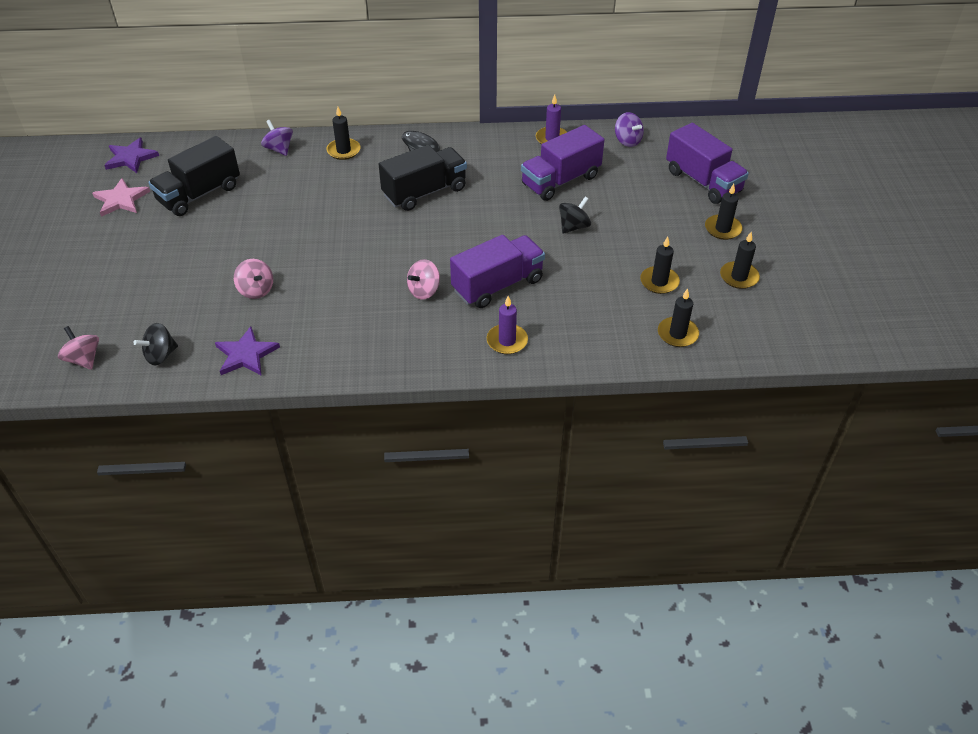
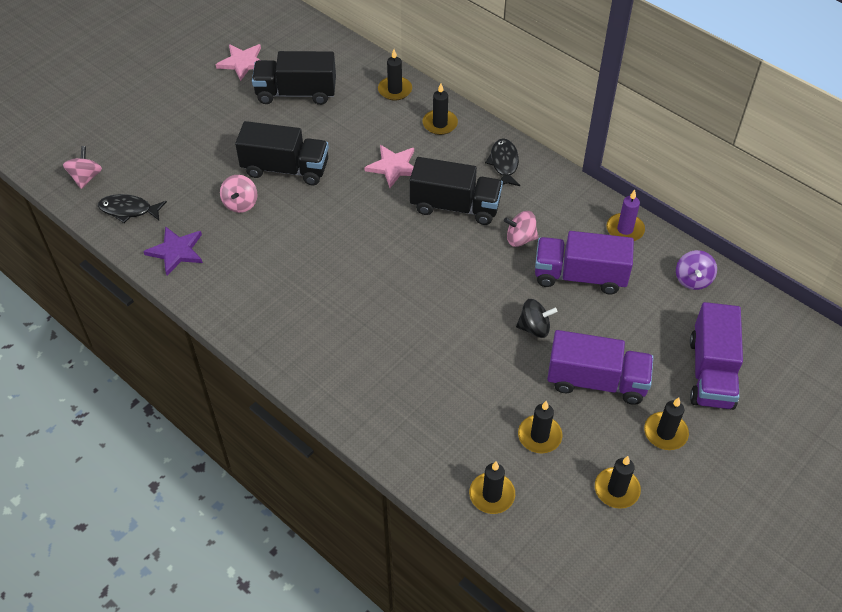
camera: 45 degrees right, 5 degrees up
(131, 158) = (288, 29): purple star -> none
(160, 355) = (129, 210): black spinning top -> black fish
(261, 246) = (285, 169): none -> black truck
(279, 149) = (395, 90): purple spinning top -> black candle
(346, 195) = (393, 167): none -> pink star
(424, 291) = (348, 294): pink spinning top -> pink spinning top (520, 239)
(497, 285) = (407, 333): purple truck -> purple truck (596, 381)
(507, 341) = (354, 387): purple candle -> none

